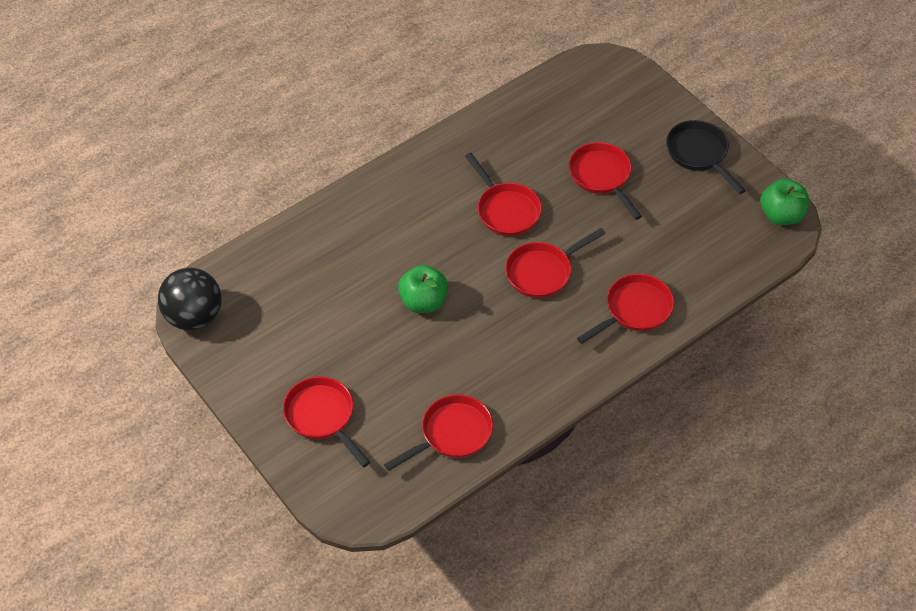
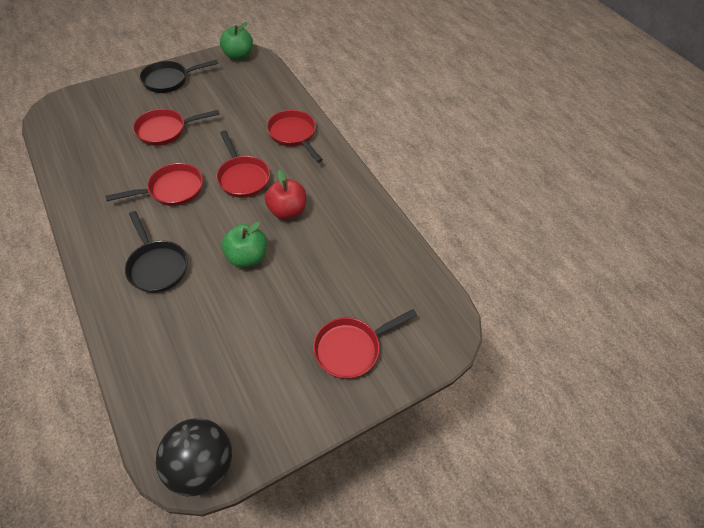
camera: 85 degrees left, 0 degrees up
(397, 226) = (157, 266): none -> black pan
(452, 434) = (382, 255): red pan -> none
(499, 327) = (287, 211): none -> red apple

